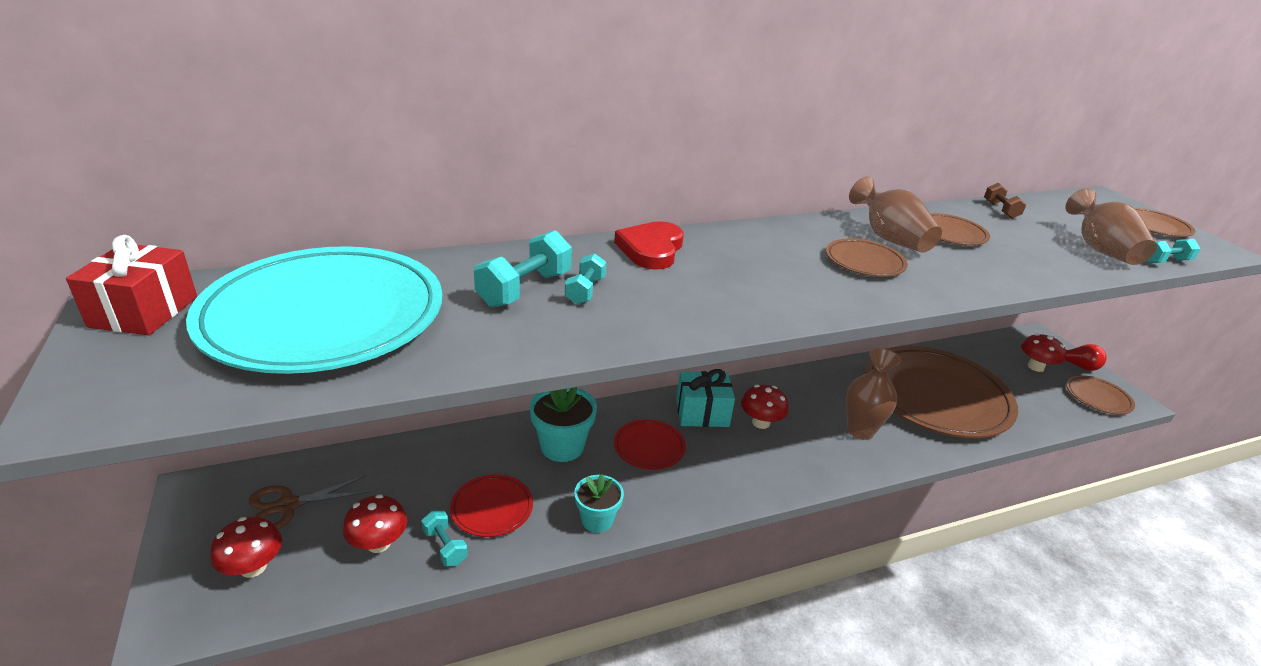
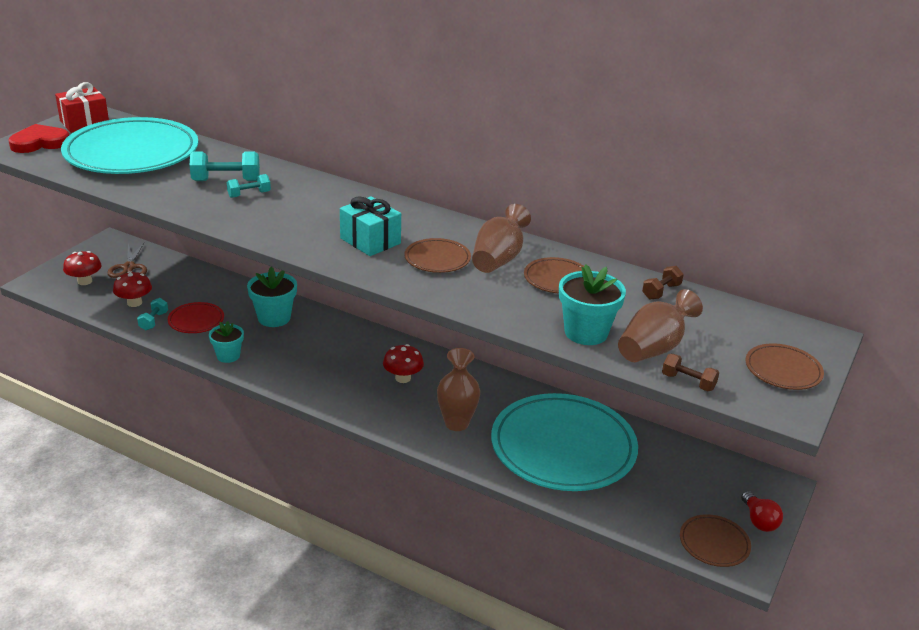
camera: 50 degrees right, 0 degrees up
(288, 505) = (129, 267): brown scissors -> brown scissors turned 120 degrees counterclockwise
(649, 447) = (315, 346): red plate -> none
(651, 249) = (332, 193): red heart -> red heart (40, 143)
(702, 413) = (379, 351): turquoise gift -> turquoise gift (370, 241)
(936, 396) = (563, 448): brown plate -> turquoise plate
(1035, 367) = (710, 494): red mushroom -> none
(1060, 262) = (586, 332): none -> turquoise flower pot
(1165, 261) = (688, 382): turquoise dumbbell -> brown dumbbell

